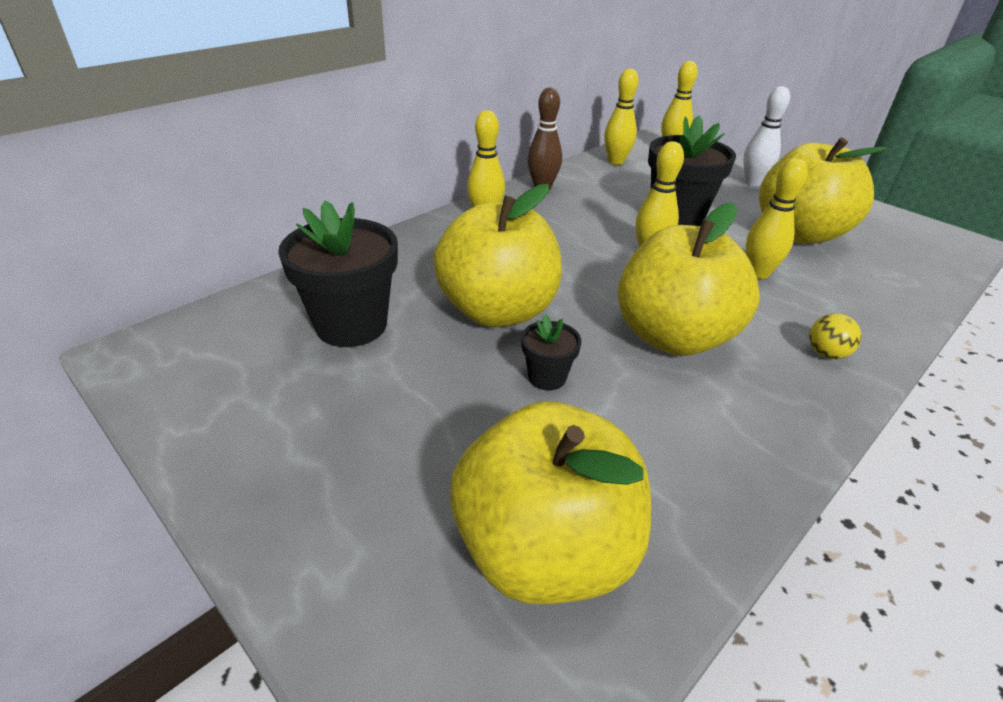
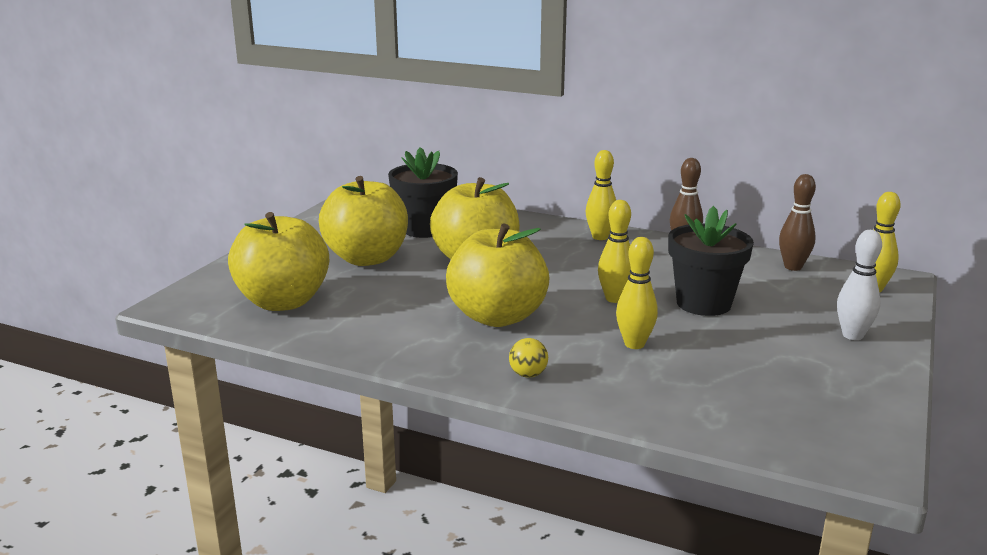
camera: 70 degrees right, 15 degrees down
(547, 377) = (417, 284): black flower pot -> none
(616, 162) = (793, 267): yellow bowling pin -> brown bowling pin
(798, 233) = (748, 362): yellow apple -> yellow apple (367, 258)

